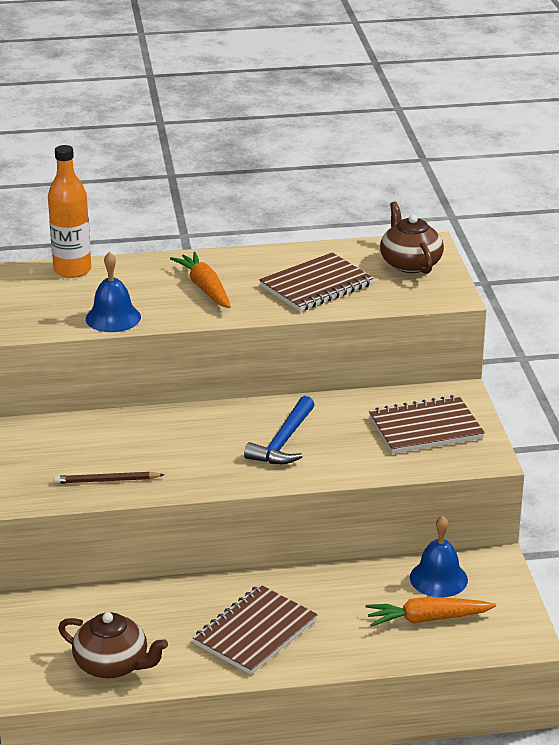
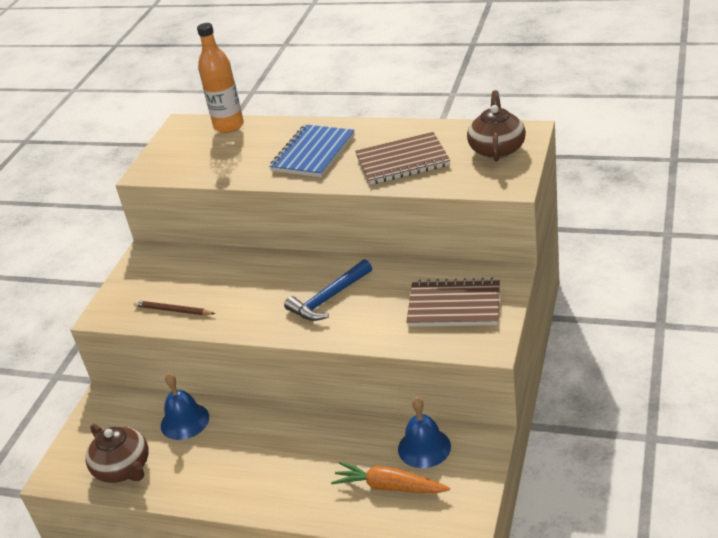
camera: 30 degrees right, 5 degrees up
(113, 318) = (225, 172): blue bell -> blue bell (185, 421)
(205, 288) = (313, 153): orange carrot -> blue notebook
(255, 632) = (244, 465): brown notebook -> none

